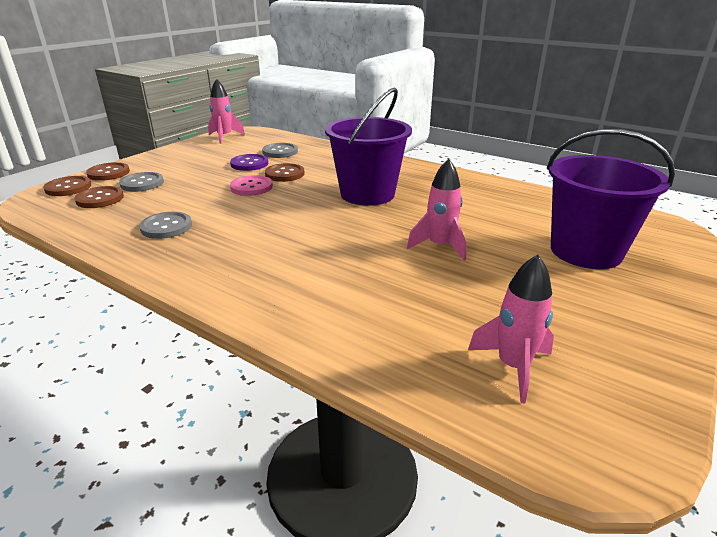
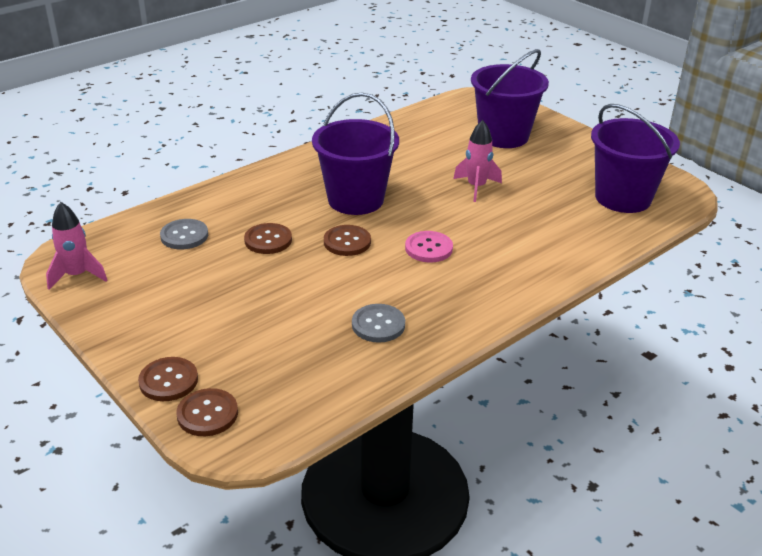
camera: 75 degrees left, 5 degrees up
(100, 199) = (268, 380): brown button -> brown button (347, 242)
(142, 183) = (232, 347): grey button -> none
(249, 164) = (214, 262): purple button -> none
(251, 187) = (296, 265): pink button -> pink button (428, 248)
(513, 367) = (623, 198): pink rocket -> purple bucket

